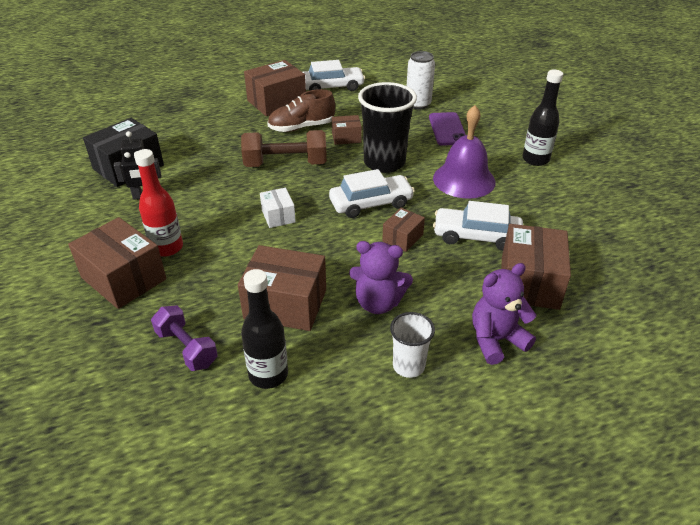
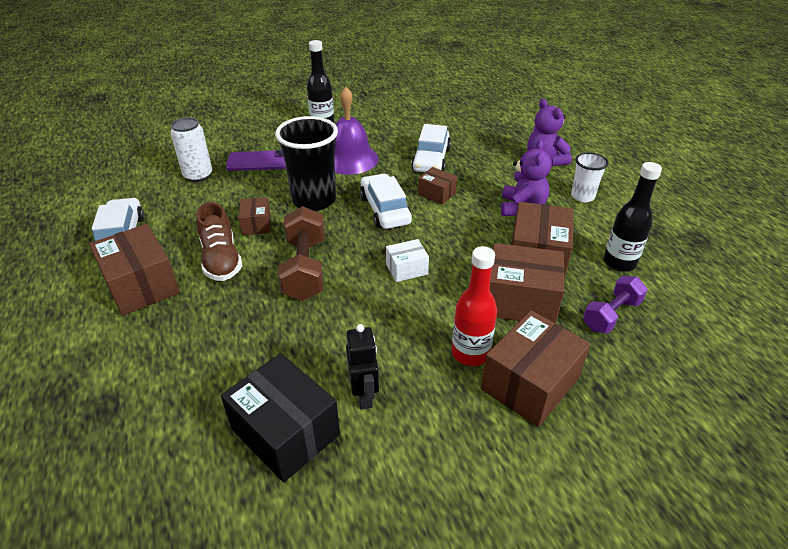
camera: 90 degrees left, 0 degrees up
(529, 282) = (482, 143): brown box -> brown box (520, 300)

